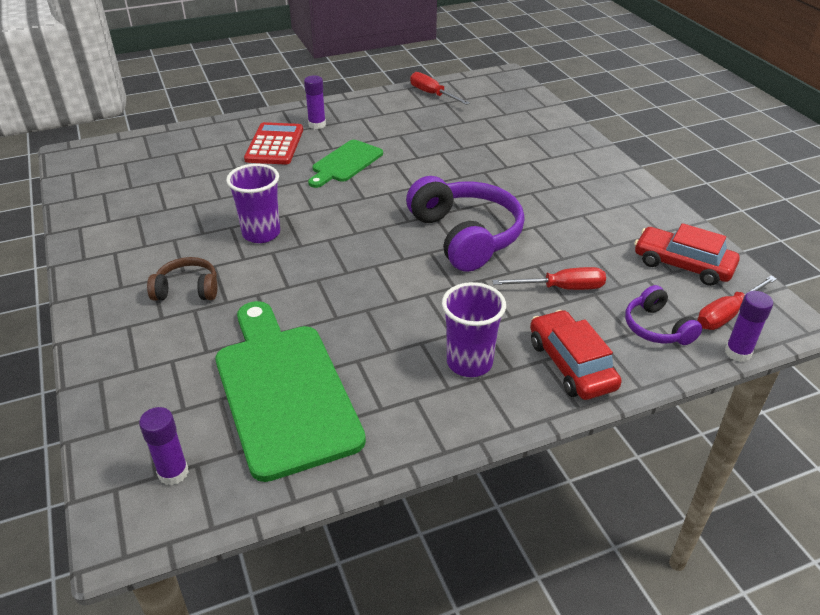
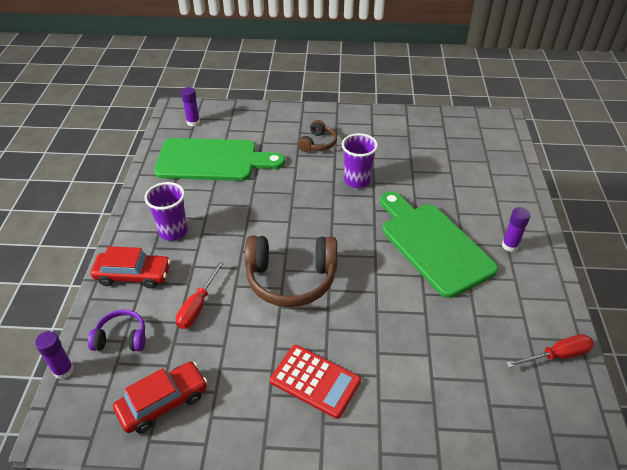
camera: 115 degrees right, 5 degrees up
(274, 145) = (481, 212): red calculator -> red calculator (315, 381)
(345, 163) = (432, 244): green cutting board -> green cutting board, size x1.81
(465, 236) = (291, 279): purple headphones -> brown headphones
(727, 314) = (95, 392): red screwdriver -> none

